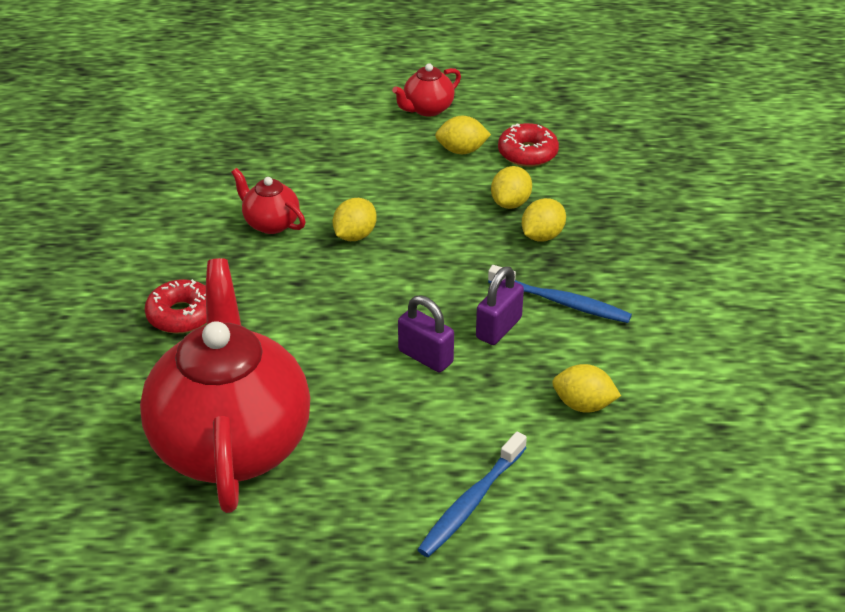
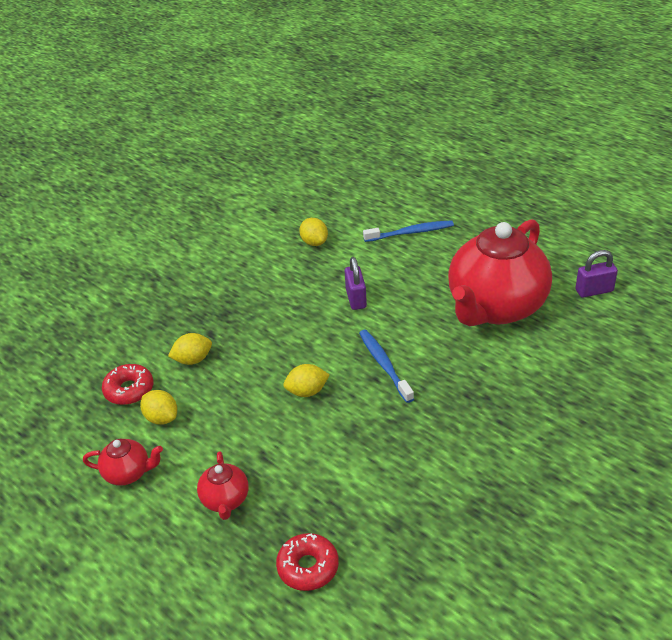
camera: 135 degrees left, 0 degrees up
(181, 315) = (464, 395): red donut -> red donut (308, 567)
(271, 223) = (347, 433): red teapot -> red teapot (225, 500)
(498, 328) = (303, 293): purple padlock -> purple padlock (594, 291)
(542, 236) = (209, 329): yellow lemon -> none
(562, 302) = (255, 289): blue toothbrush -> blue toothbrush (384, 365)

